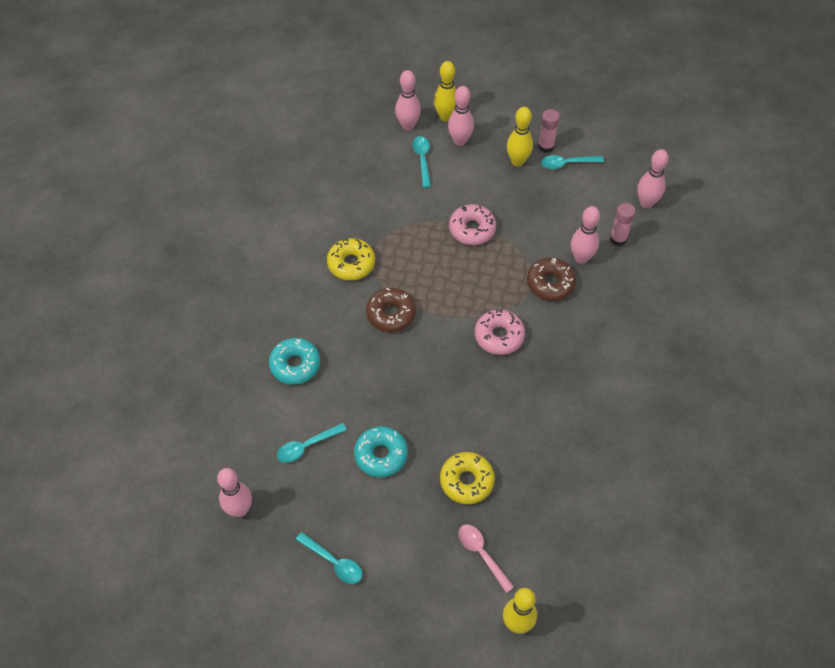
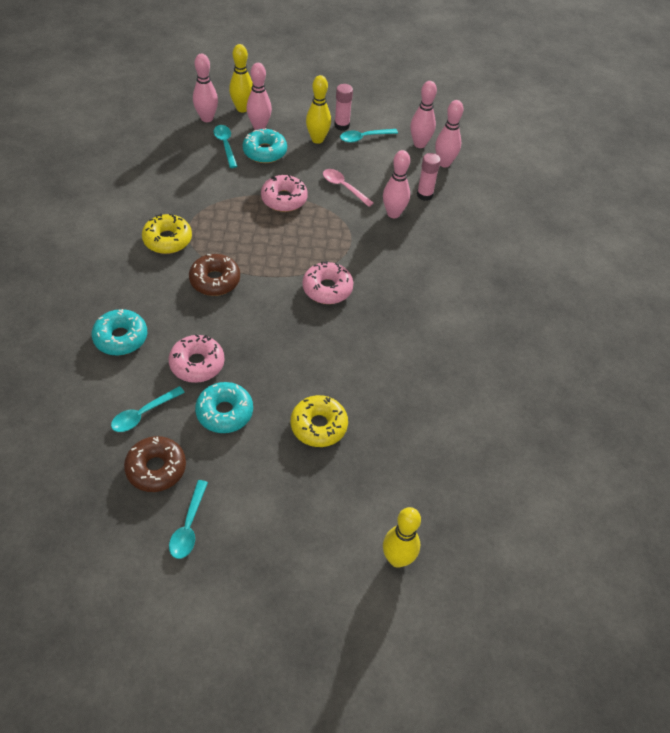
camera: 15 degrees left, 5 degrees down
(239, 509) = (75, 487): pink bowling pin -> pink bowling pin (419, 144)
(334, 562) = (188, 526): turquoise spoon -> turquoise spoon turned 75 degrees clockwise
(362, 401) = (197, 364): none -> pink donut
(461, 171) = (265, 152): none -> turquoise donut
(482, 554) = (347, 495): pink spoon -> pink spoon (344, 187)
(550, 283) = (368, 238): brown donut -> brown donut (156, 468)

